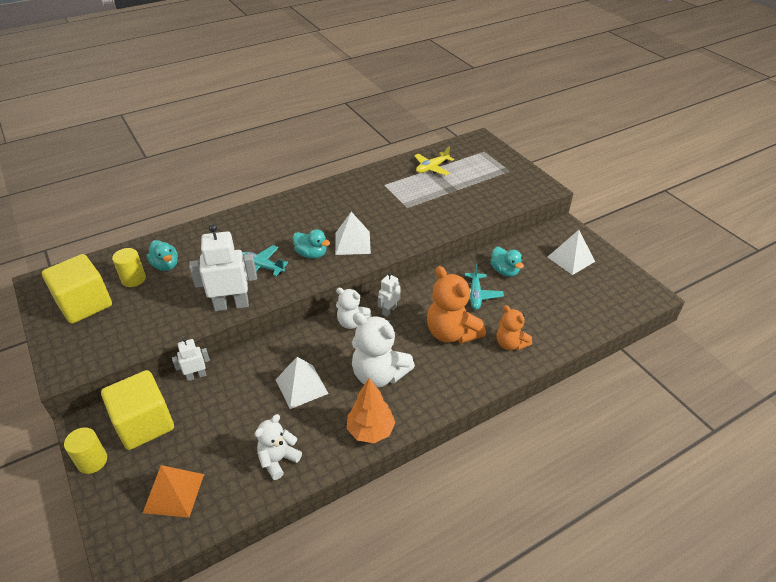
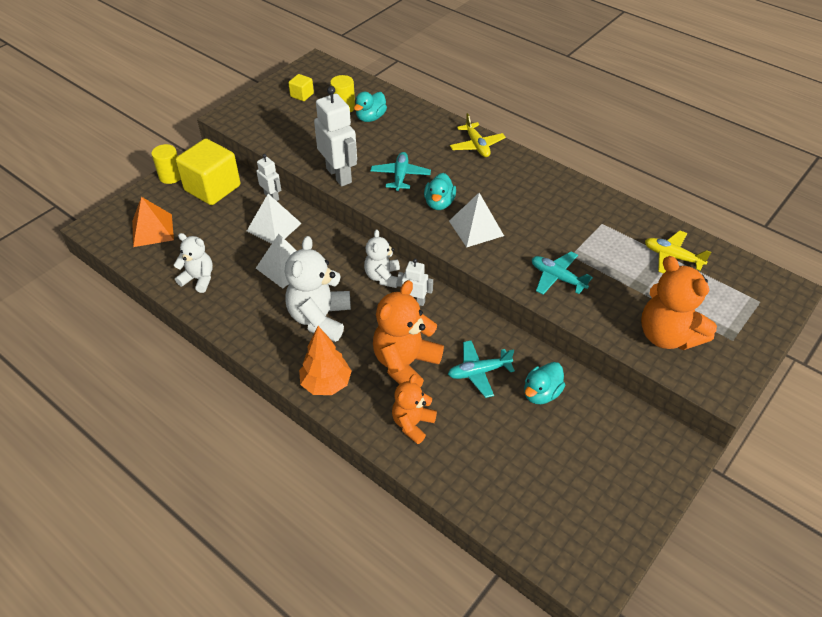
camera: 70 degrees right, 5 degrees up
(84, 304) = (302, 95): yellow cube -> yellow cube, size x0.45
(257, 215) = (477, 145): none -> yellow plane
(371, 431) = (248, 332): orange tree -> orange tree (326, 384)
(425, 220) = (557, 278): none -> turquoise plane
(497, 192) = (667, 336): none -> orange teddy bear
(571, 259) = (611, 466): white pyramid -> white pyramid (274, 227)

